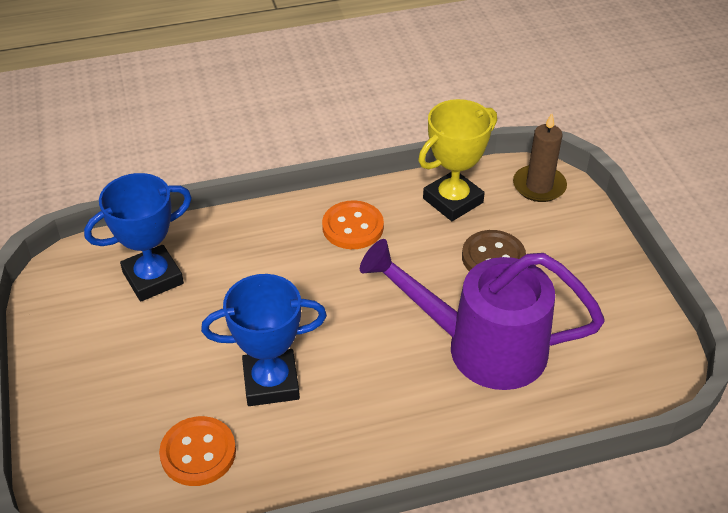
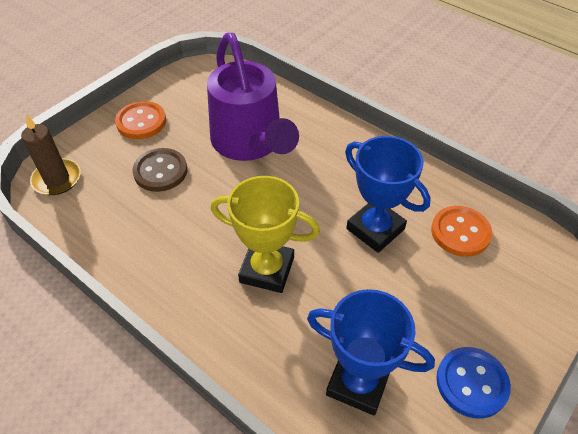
camera: 125 degrees left, 5 degrees up
(76, 345) = (471, 383): none -> blue button
(353, 227) = (185, 271): orange button -> orange button (141, 122)
(453, 201) = (107, 222): yellow trophy -> yellow trophy (267, 270)

